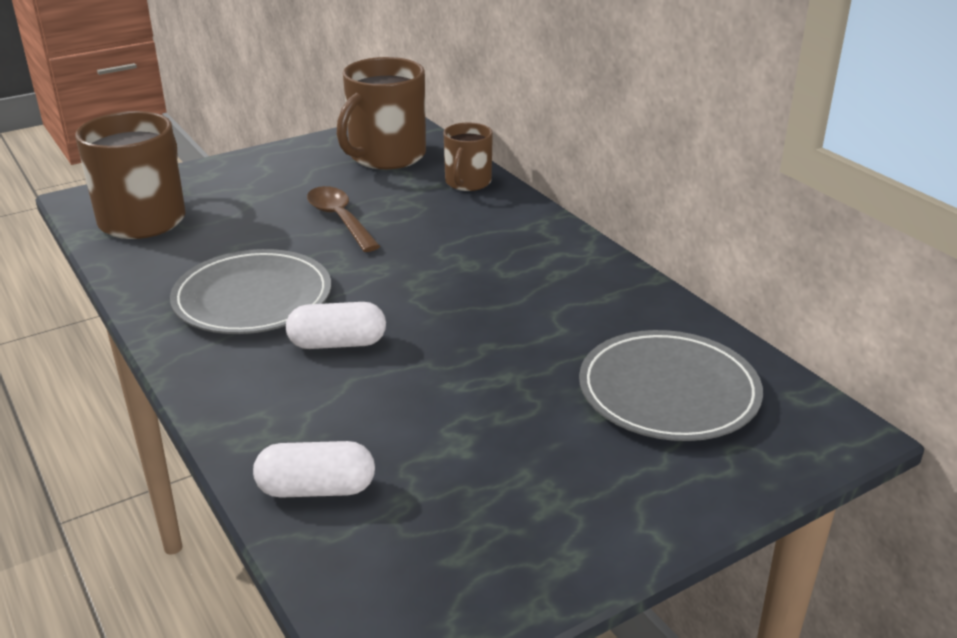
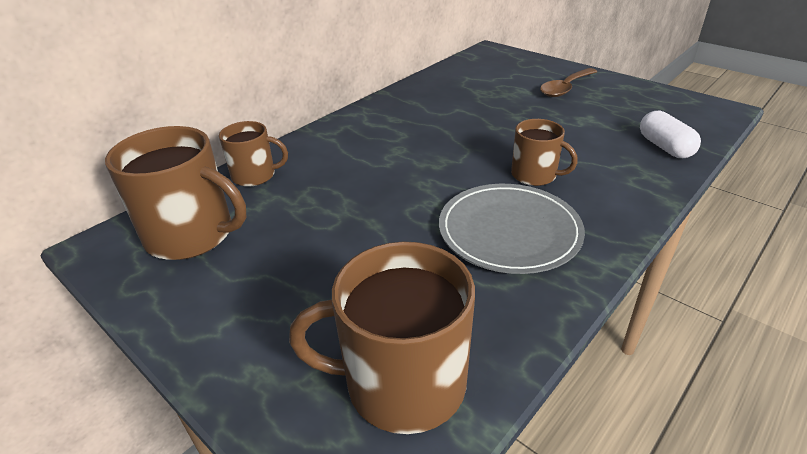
camera: 105 degrees left, 5 degrees up
(337, 343) = (535, 175): white capsule -> brown mug
(339, 219) = (349, 225): brown spoon -> brown spoon (565, 88)
(668, 391) = (492, 80): grey plate -> none

